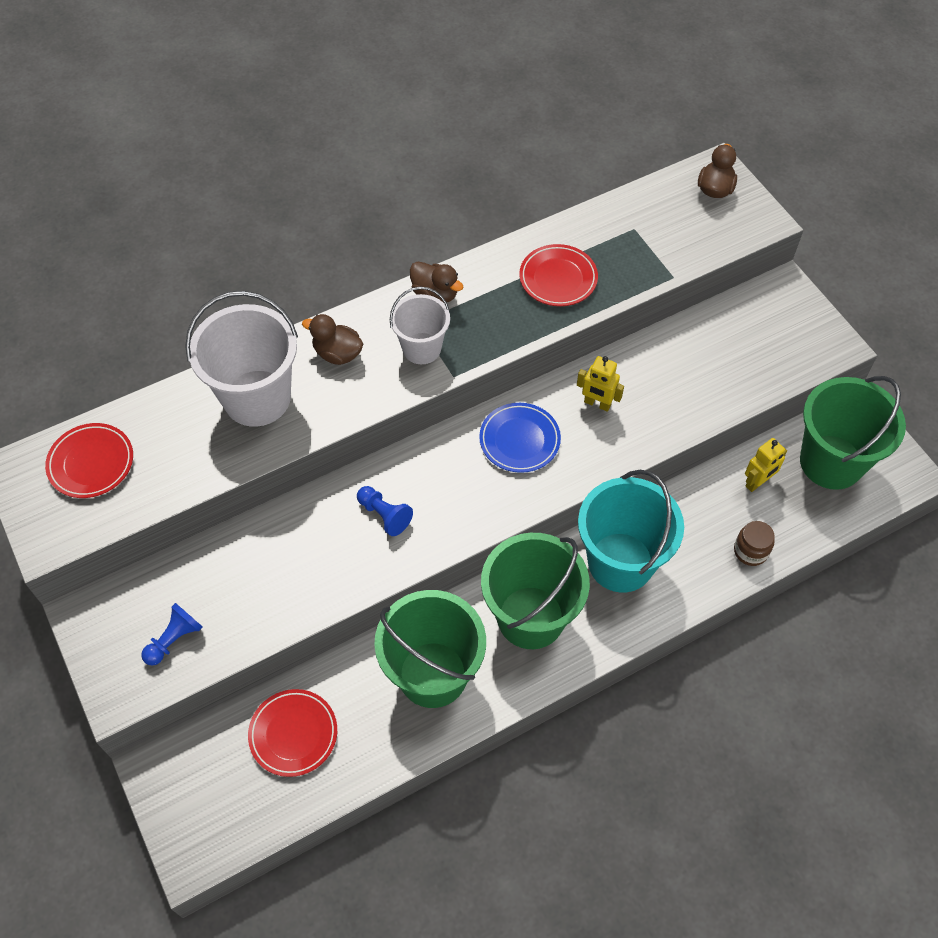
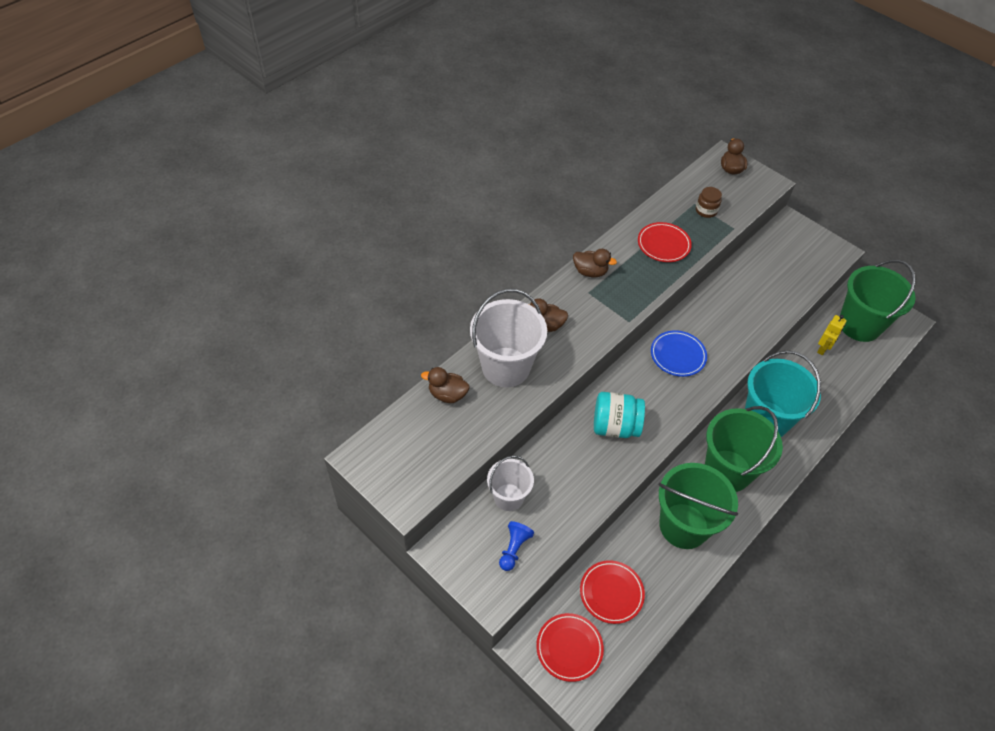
camera: 20 degrees left, 5 degrees down
(91, 463) = (411, 440): red plate -> red plate (569, 648)
(165, 415) = (447, 394): none -> brown duck
(384, 515) = (615, 426): blue pawn -> turquoise jar
(421, 348) = (599, 308): white bucket -> white bucket (508, 497)
(597, 404) = (714, 320): yellow robot -> none
(750, 551) = (840, 392): brown jar -> brown jar (706, 210)

